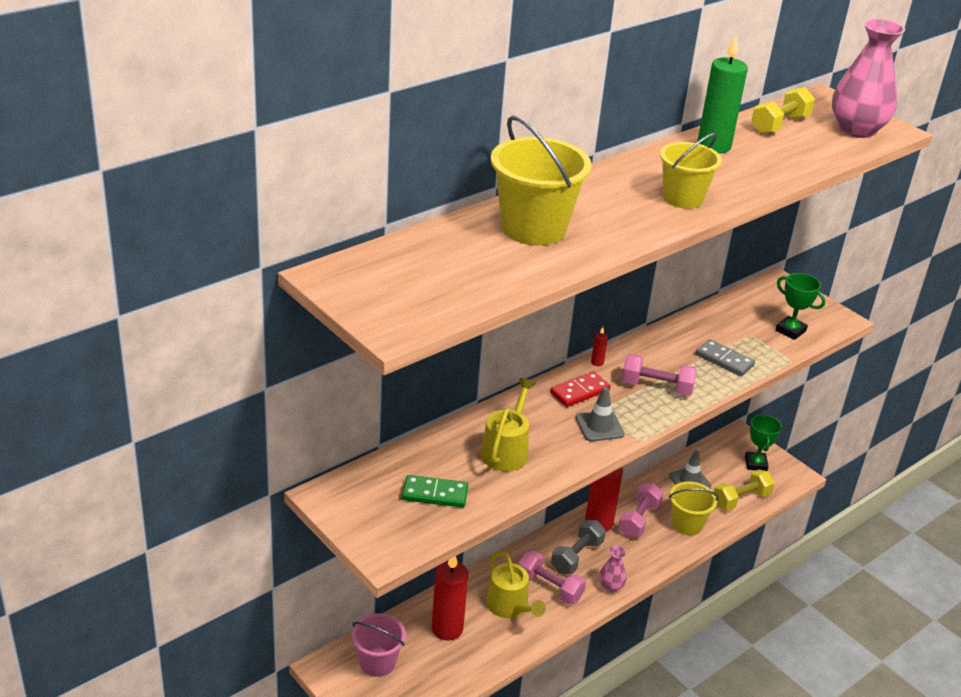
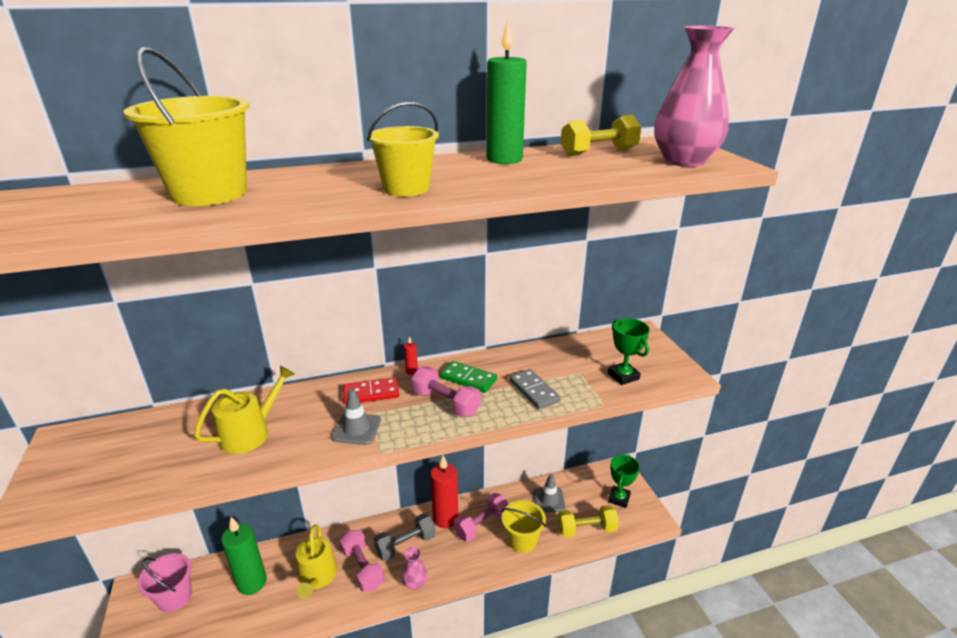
camera: 25 degrees right, 5 degrees down
(435, 494) = (144, 459): green domino -> green domino (468, 379)
(447, 629) = (252, 582): red candle -> green candle

